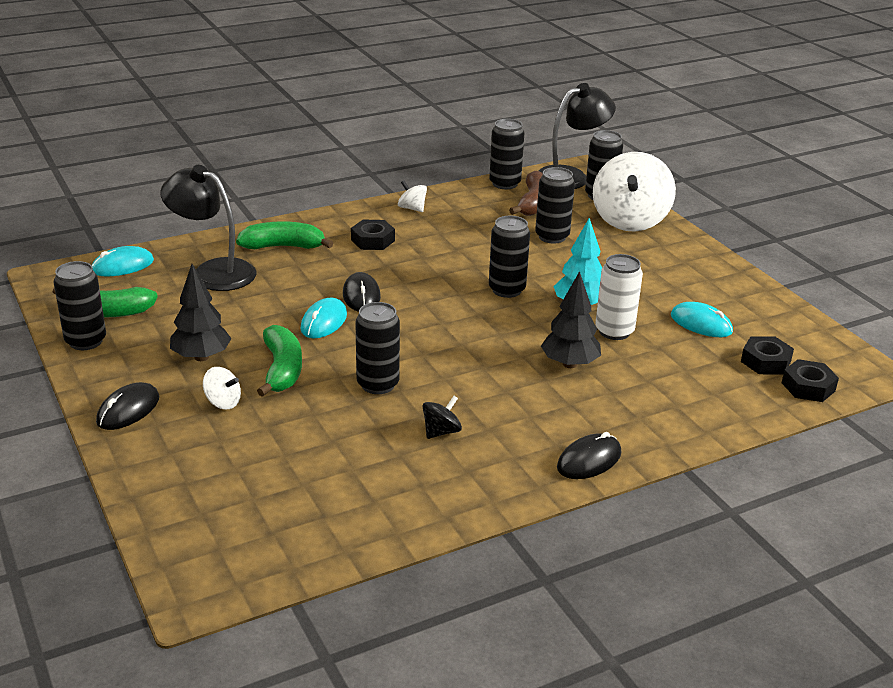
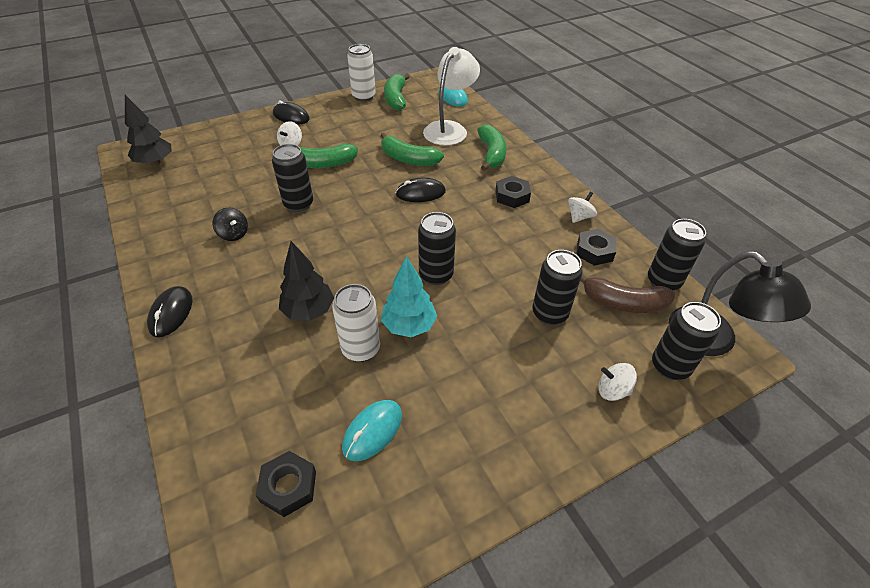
camera: 90 degrees right, 15 degrees up
(86, 341) = (363, 96): black can -> white can
(201, 357) = (342, 134): black tree -> black tree (155, 162)
(213, 271) = (449, 129): black lamp -> white lamp
(283, 303) = (408, 159): none -> green banana
(324, 322) = (383, 177): turquoise mouse -> none
(589, 460) = (171, 313): black mouse -> black mouse turned 45 degrees clockwise
(630, 220) = (612, 390): white spinning top -> white spinning top, size x0.43
(808, 387) = (229, 525): black nut -> black nut (594, 251)

